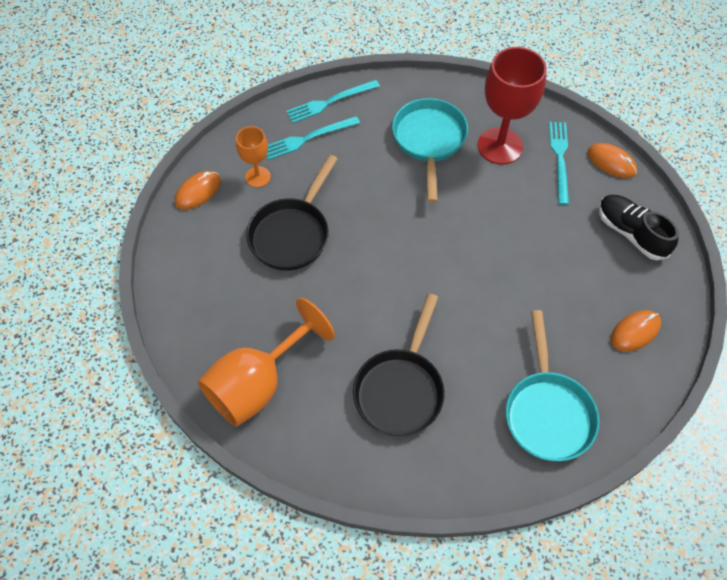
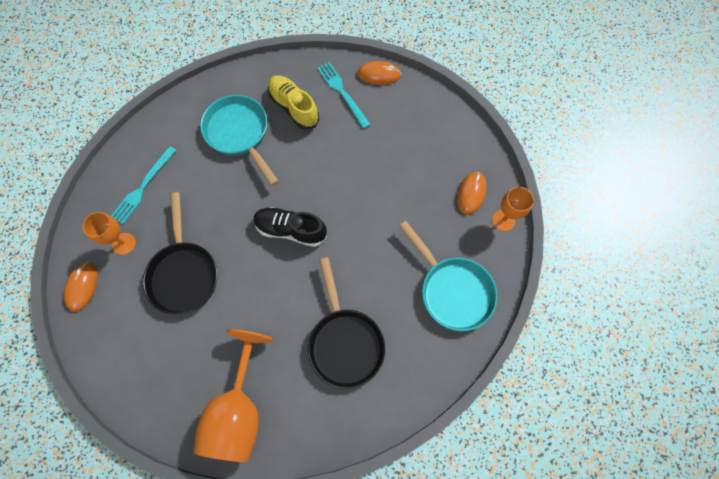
camera: 35 degrees left, 10 degrees up
(330, 102) = (140, 146): turquoise fork -> none
(500, 146) = (294, 107): red goblet -> yellow shoe
(631, 233) = (424, 121): black shoe -> black shoe (290, 230)
(654, 379) = (503, 220): none -> orange goblet

